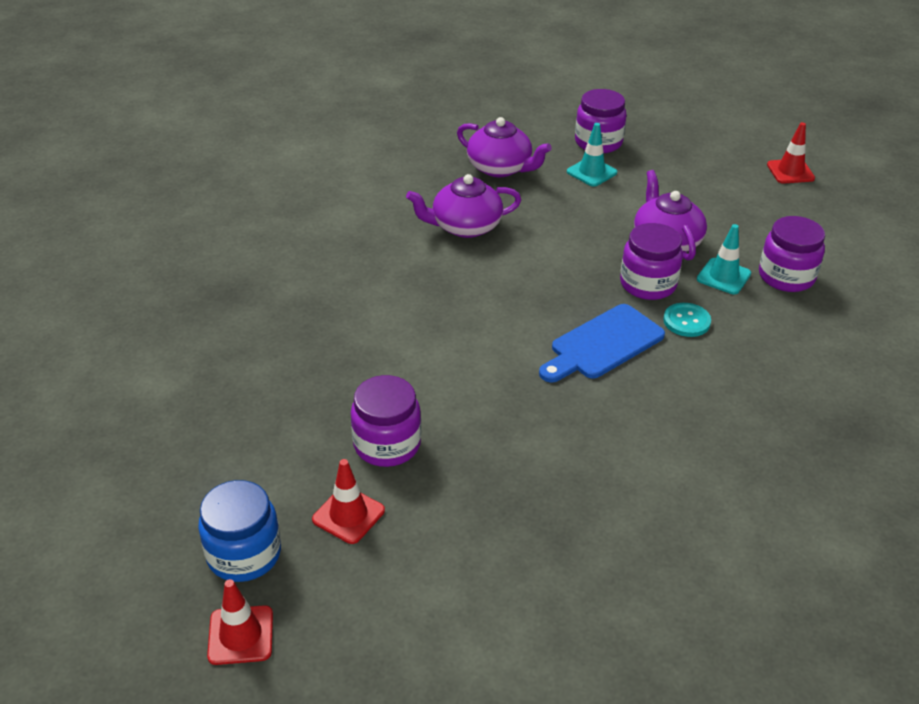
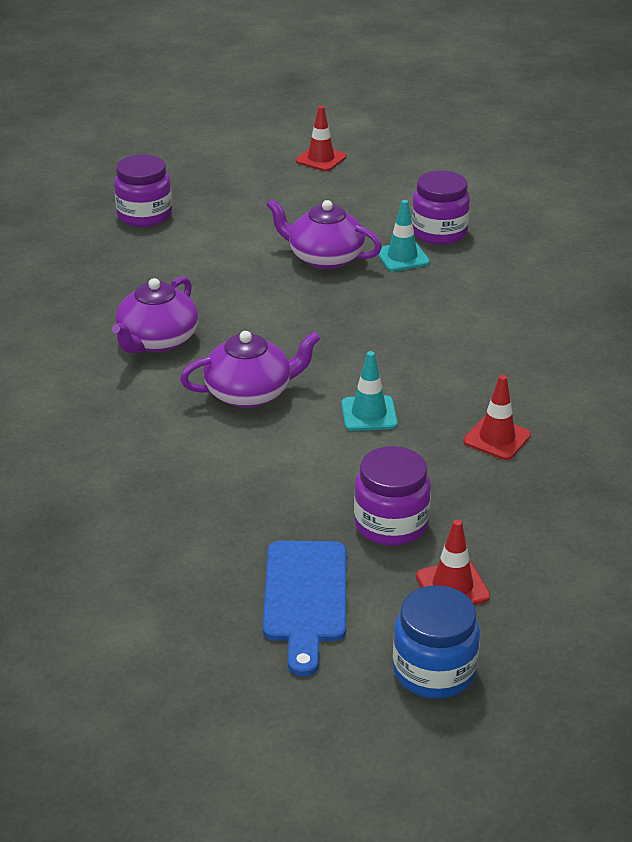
camera: 50 degrees left, 5 degrees down
(241, 635) = (529, 714): red traffic cone -> red traffic cone (497, 438)
(500, 168) = (101, 280): purple teapot -> purple teapot (250, 393)
(591, 172) = (181, 240): turquoise traffic cone -> turquoise traffic cone (369, 414)
(603, 344) = (407, 353): blue cutting board -> blue cutting board (305, 598)
(648, 284) = (364, 294): purple jar -> none
(686, 321) = (431, 302): turquoise button -> none

